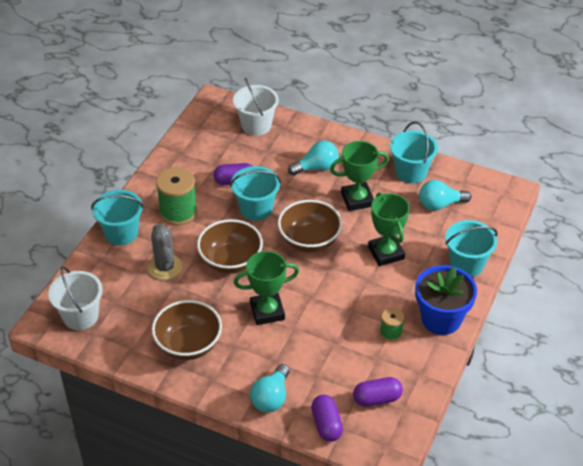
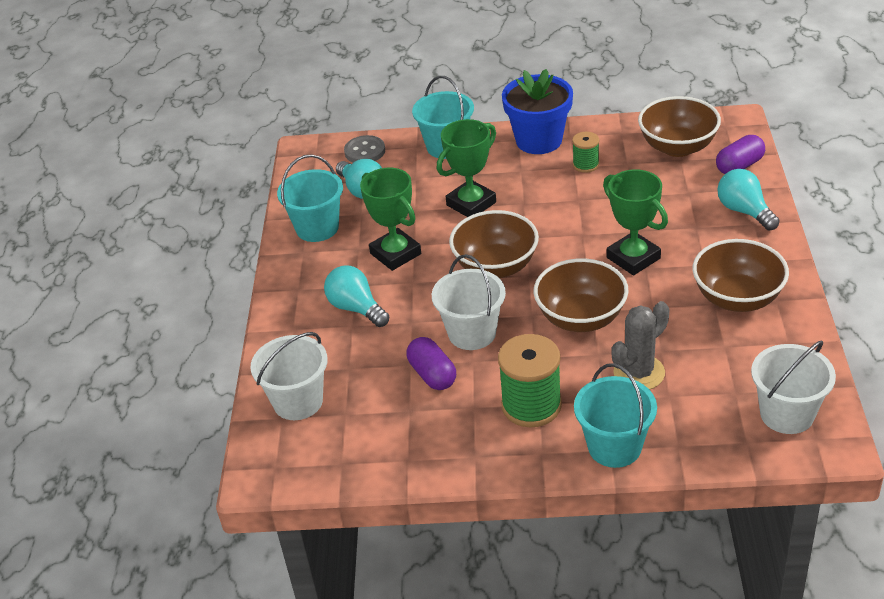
camera: 110 degrees left, 5 degrees down
(256, 209) = (472, 333): turquoise bucket -> white bucket
(271, 397) = (744, 211): turquoise light bulb -> turquoise light bulb turned 120 degrees counterclockwise
(377, 399) = (677, 147): purple capsule -> brown bowl
(489, 219) = (365, 151): none -> grey button

